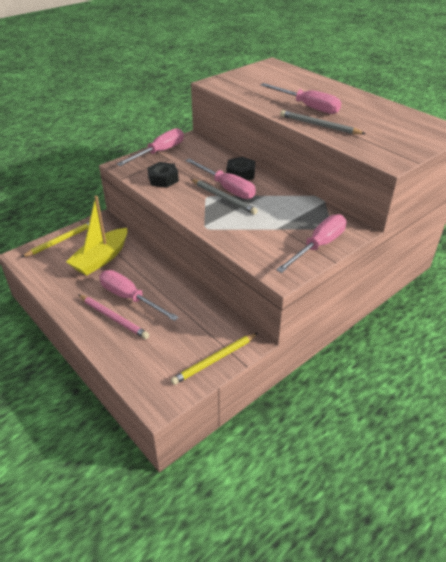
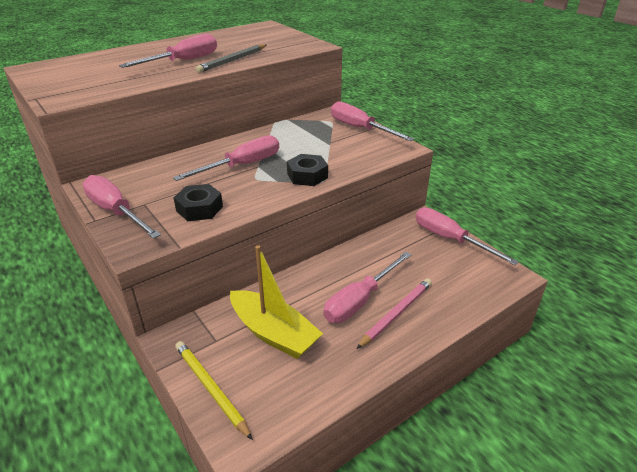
camera: 85 degrees left, 5 degrees down
(215, 360) = (450, 239): yellow pencil -> pink screwdriver
(223, 198) = (263, 168): grey pencil -> none
(240, 174) = (213, 155): black nut -> black nut (307, 176)

